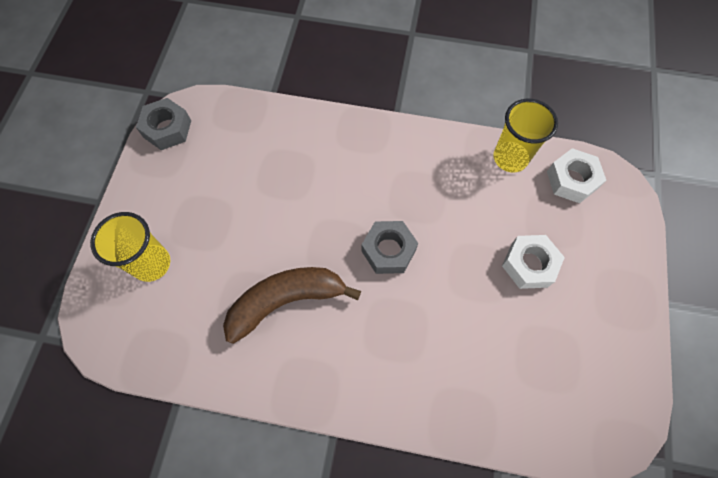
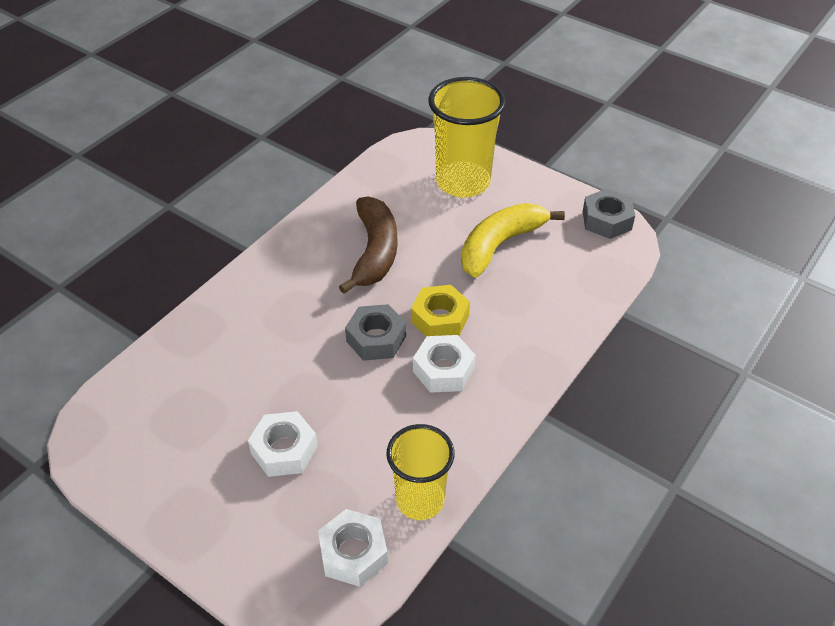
camera: 115 degrees right, 20 degrees down
(152, 264) = (463, 182): yellow cup -> yellow cup, size x1.53
(232, 199) = (500, 245): none -> yellow banana
(342, 211) = (440, 318): none -> yellow nut
(393, 188) = (443, 370): none -> white nut

